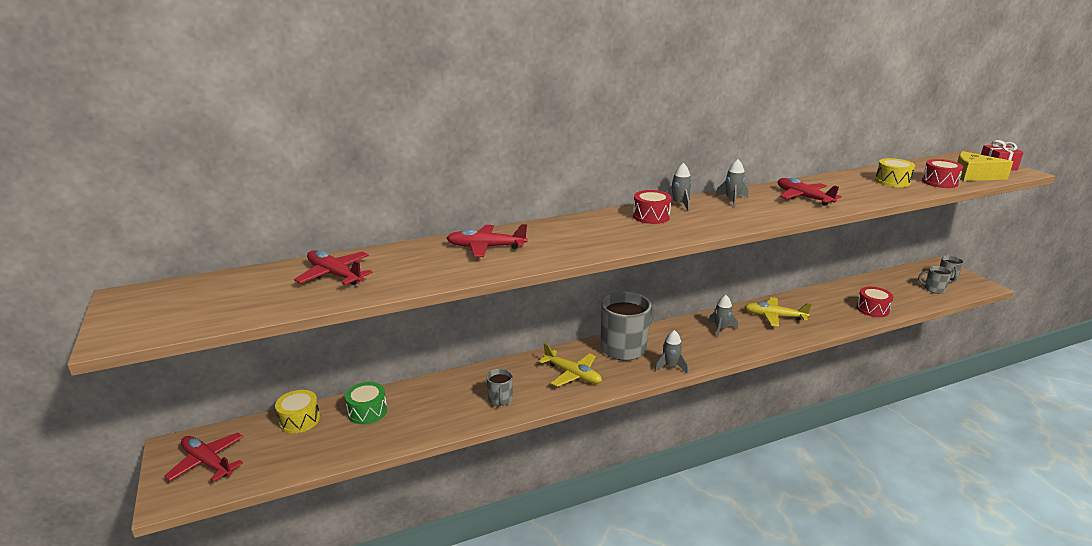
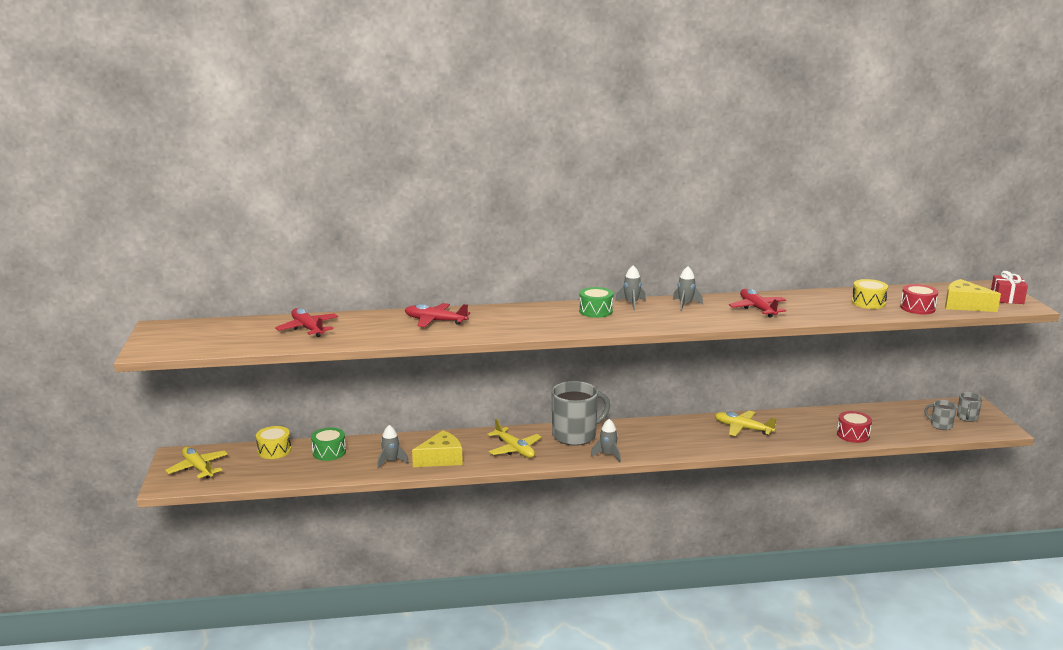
camera: 15 degrees right, 5 degrees down
(207, 462) = (198, 468): red plane -> yellow plane
(500, 399) = (441, 459): grey mug -> yellow cheese
(651, 216) = (595, 311): red drum -> green drum
(721, 329) = (680, 432): grey rocket -> grey rocket (391, 461)

